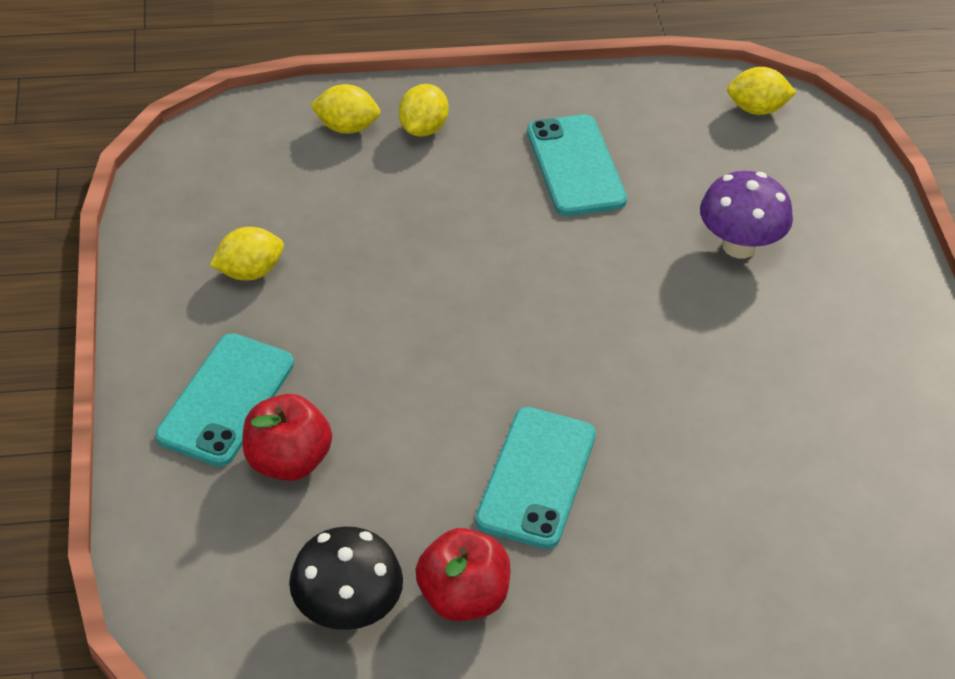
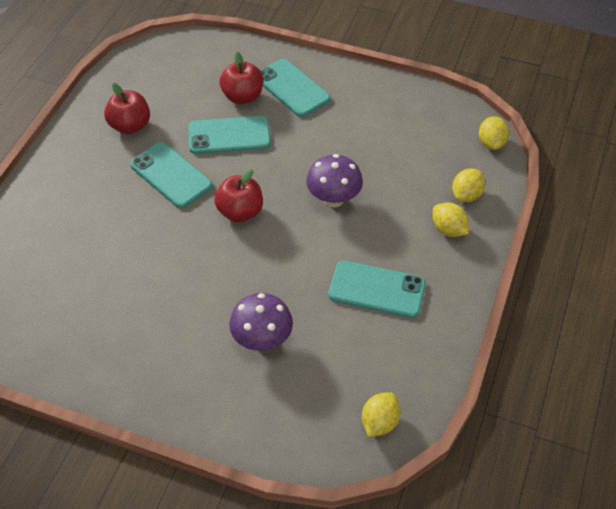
camera: 120 degrees right, 5 degrees up
(249, 272) = (370, 120): yellow lemon -> yellow lemon (491, 143)
(347, 611) = (153, 90): black mushroom -> none
(396, 439) = (229, 135): none -> turquoise phone
(448, 259) = (333, 199): none -> purple mushroom
(548, 355) = (240, 212): none -> red apple

